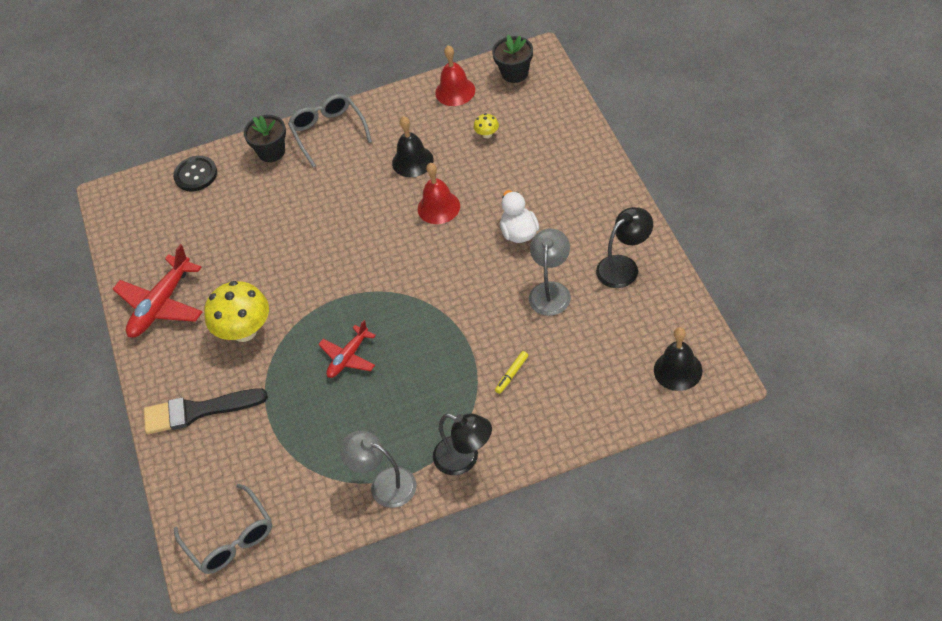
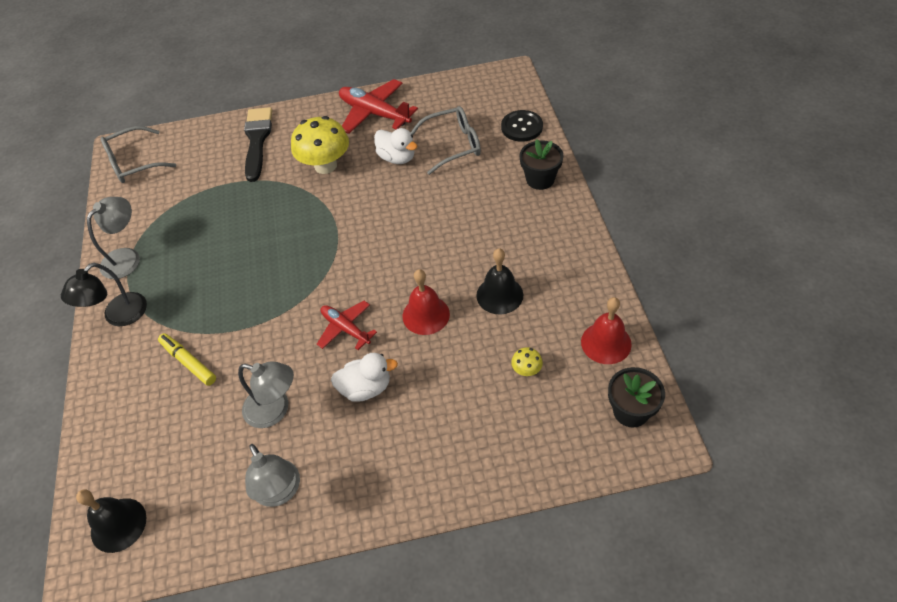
camera: 95 degrees right, 0 degrees up
(235, 269) = (397, 158): none -> white duck
(328, 132) = (559, 223): grey glasses -> grey glasses (453, 145)
(348, 357) = (266, 235): red plane -> red plane (345, 328)
(512, 374) = (188, 362): yellow marker -> yellow marker, size x1.53
(624, 266) = (280, 492): black lamp -> grey lamp

